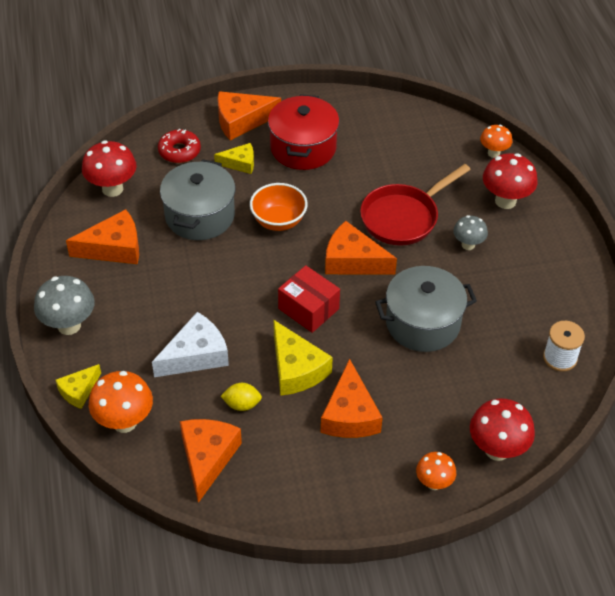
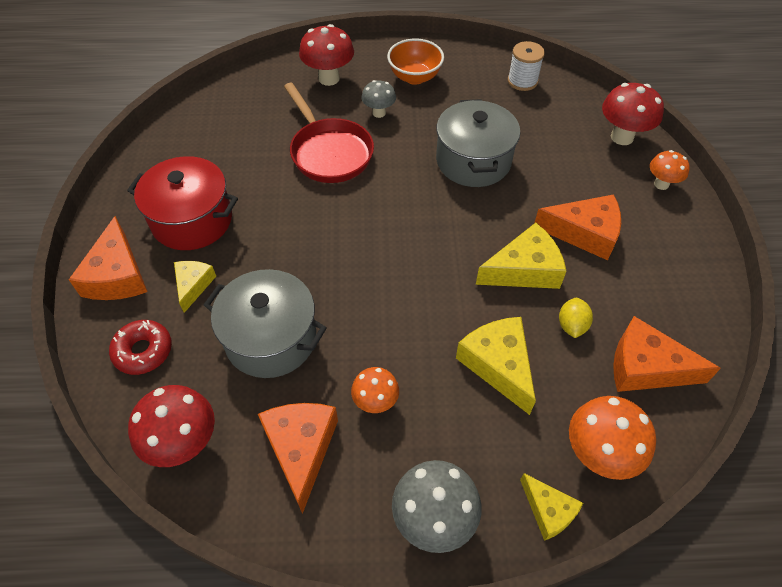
camera: 80 degrees left, 5 degrees up
(196, 355) = (498, 365): white cheese -> yellow cheese
(278, 221) = (304, 258): orange bowl -> orange bowl (414, 77)
(308, 309) = (442, 248): red box -> none
(352, 260) = (380, 201): orange cheese -> none
(493, 153) = (262, 74): orange mushroom -> orange mushroom (375, 402)

